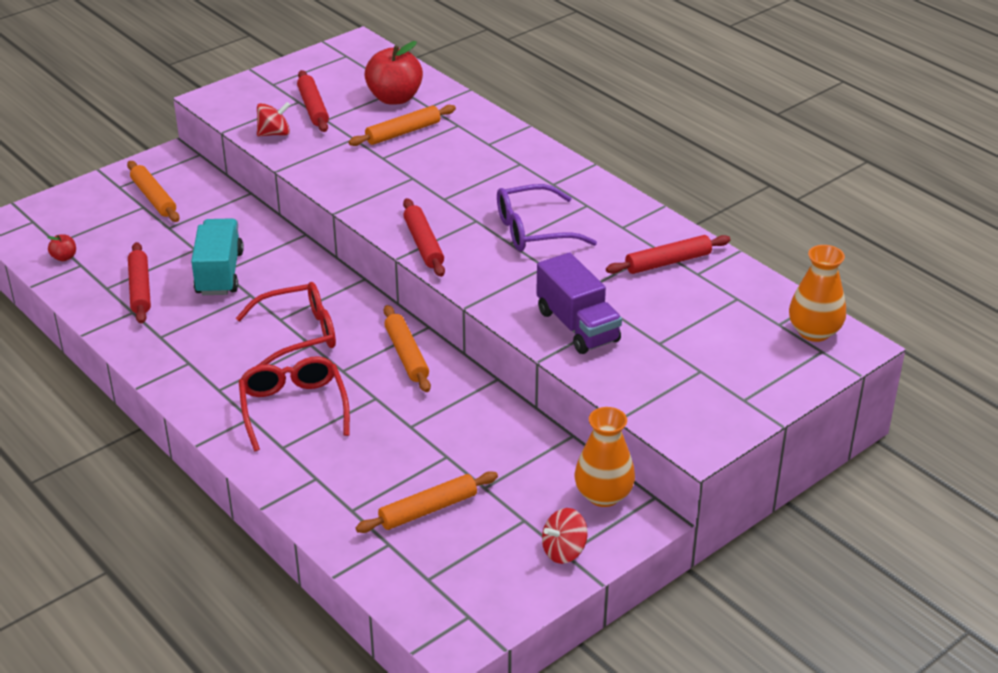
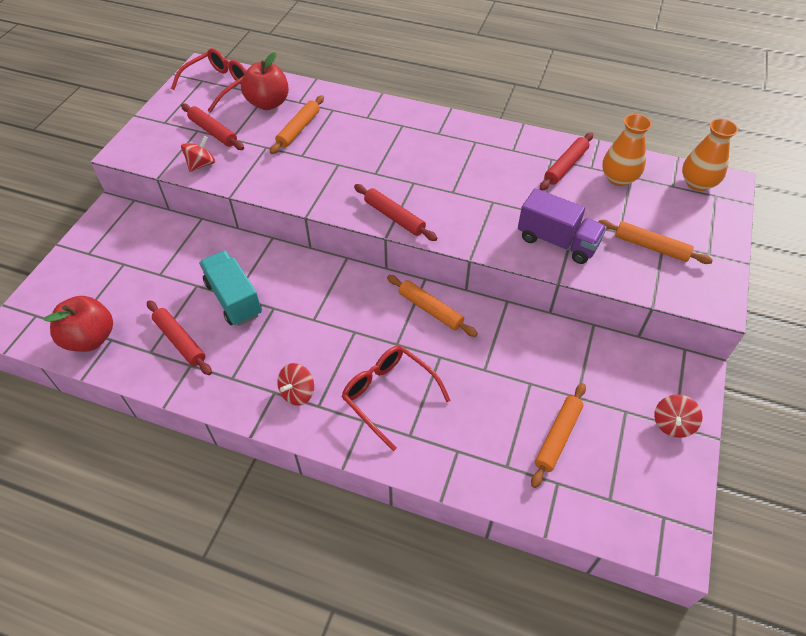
camera: 30 degrees left, 15 degrees up
(64, 257) = (90, 338): red apple -> red apple, size x2.29
(153, 198) = (126, 252): orange rolling pin -> orange rolling pin (651, 247)
(209, 372) = (297, 393): none -> red spinning top
(298, 334) = (338, 327): red glasses -> red glasses (218, 85)
(533, 230) = (459, 175): purple glasses -> none
(603, 495) = (654, 364): orange vase -> orange vase (618, 178)

